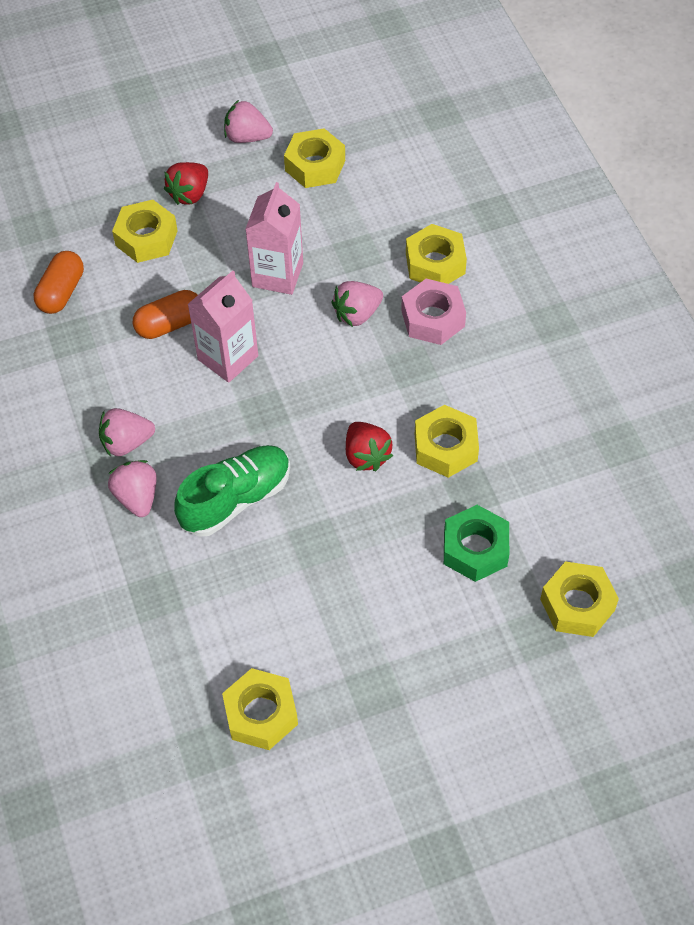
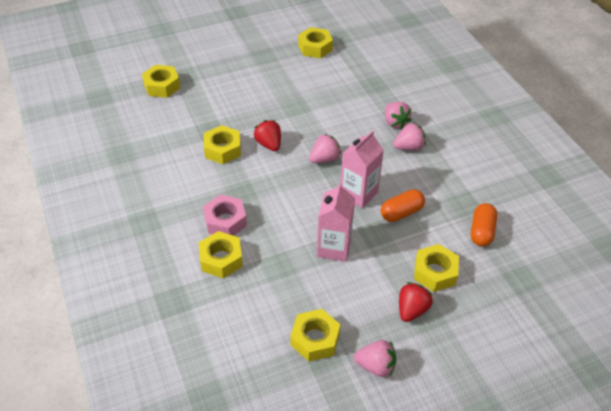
camera: 175 degrees right, 10 degrees down
(236, 499) = (340, 123): green shoe -> none
(357, 314) = (276, 222): pink strawberry -> pink strawberry (324, 159)
(475, 549) = (211, 106): green nut -> none

